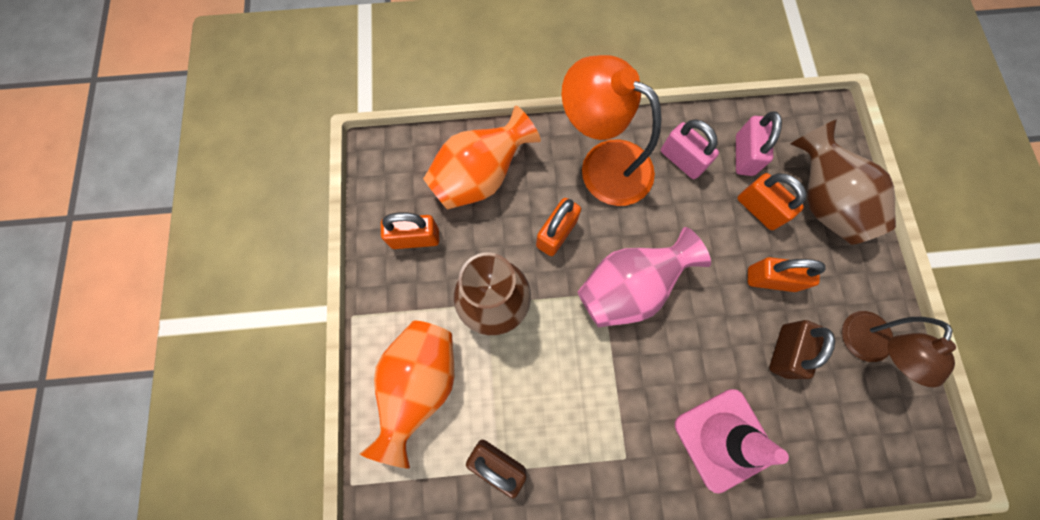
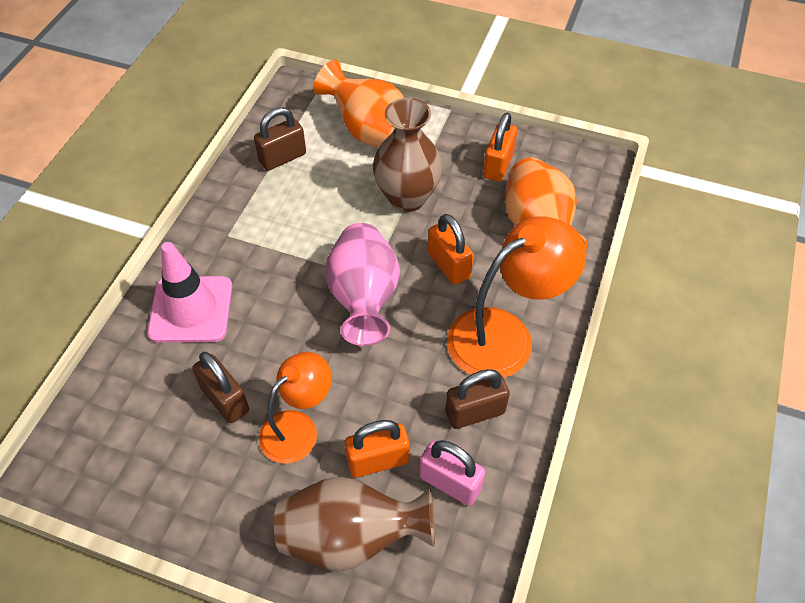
camera: 115 degrees right, 20 degrees down
(682, 160) = (475, 412): pink padlock -> brown padlock
(771, 279) = (298, 428): orange padlock -> orange lamp
(864, 347) = (178, 477): brown lamp -> none

